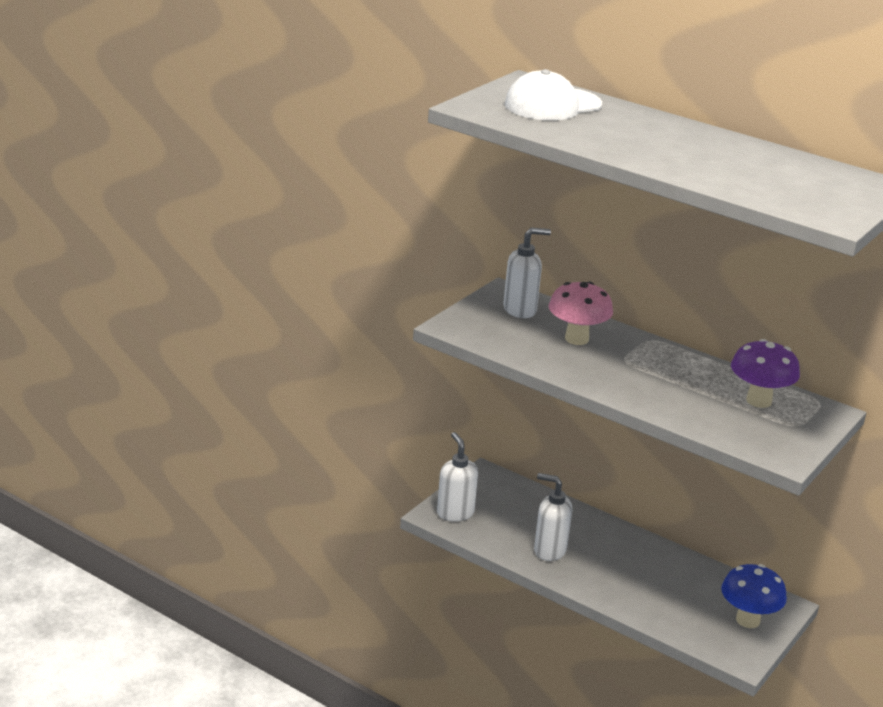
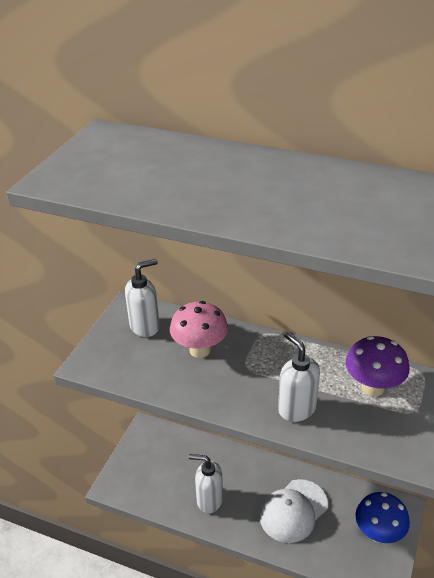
camera: 10 degrees left, 10 degrees up
(455, 513) = (127, 479): white soap dispenser -> white soap dispenser (296, 409)
(552, 105) = (134, 158): white cap -> white cap (293, 511)

